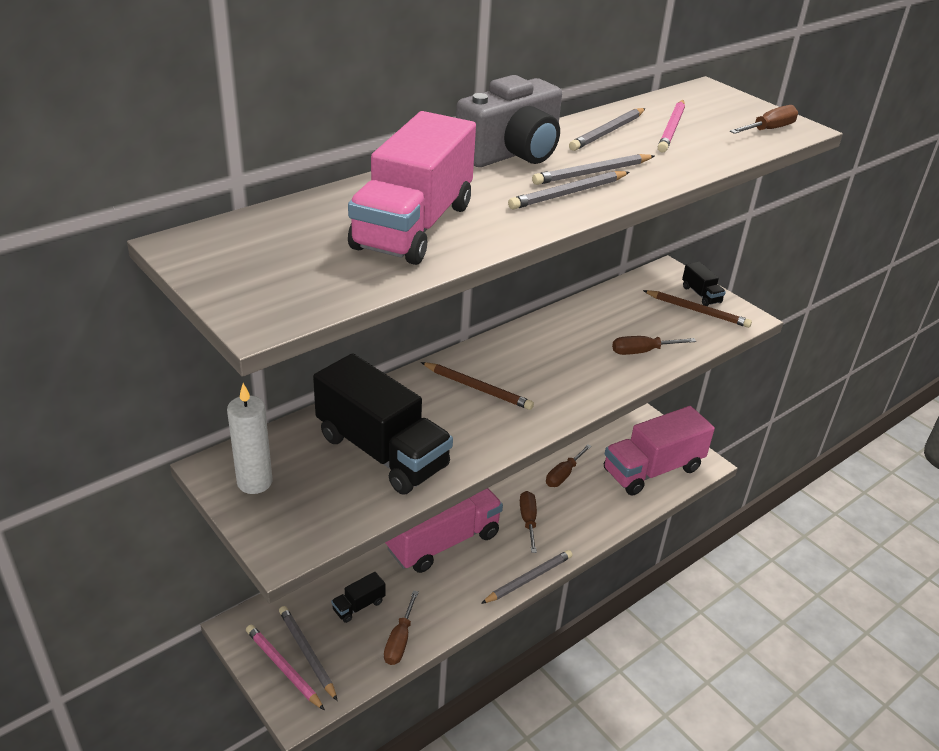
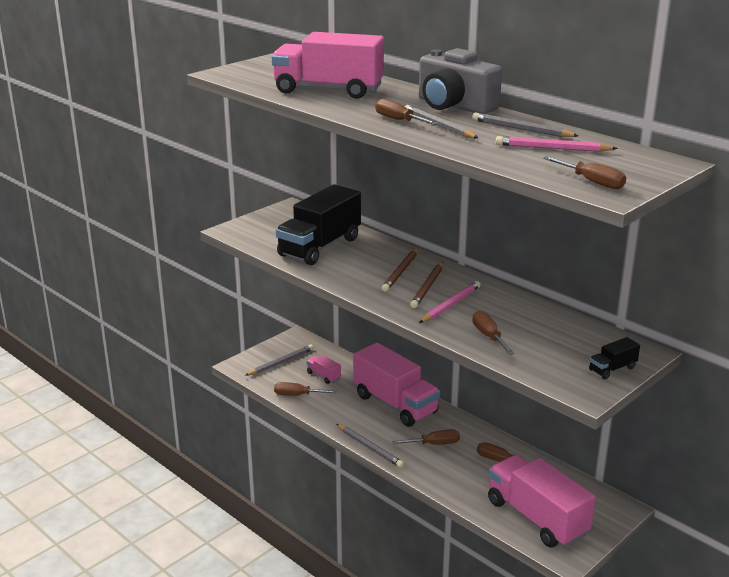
camera: 85 degrees right, 10 degrees down
(254, 482) = (282, 217): white candle -> none
(283, 668) = (268, 356): pink pencil -> pink pencil (450, 305)
(359, 606) = (323, 376): black truck -> pink truck
(568, 193) = (399, 120): grey pencil -> brown screwdriver
(697, 311) = (578, 366): brown pencil -> brown pencil (427, 287)

